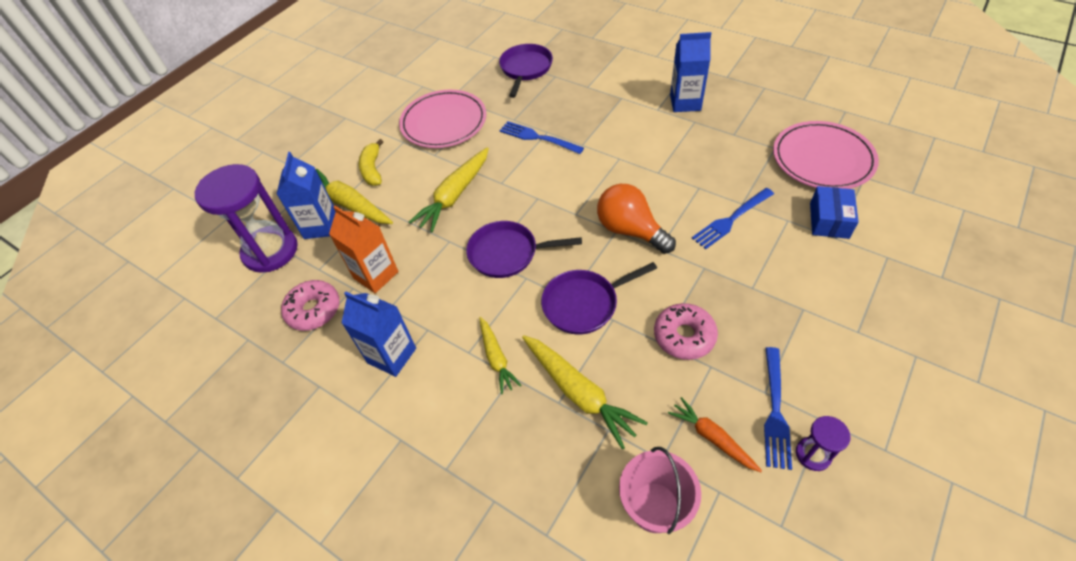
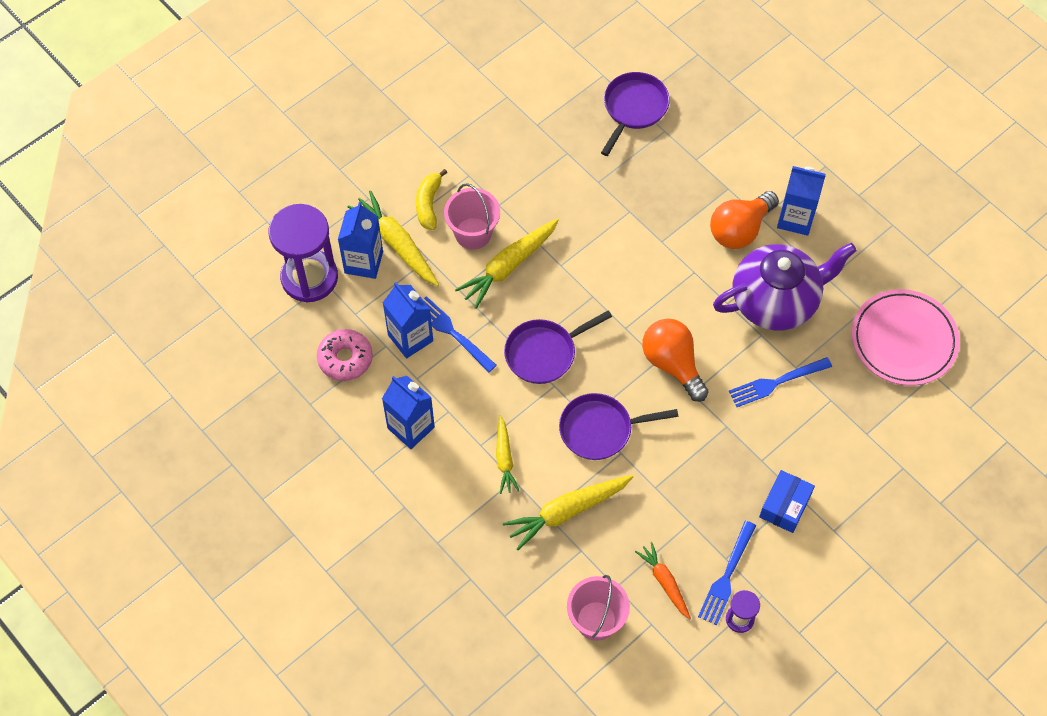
camera: 10 degrees right, 10 degrees up
(376, 275) = (410, 338): orange carton -> blue carton
(416, 180) = (473, 233): none -> pink bucket
(444, 122) = (519, 161): pink plate -> none
(507, 253) = (544, 353): purple pan -> purple pan turned 45 degrees counterclockwise
(538, 138) = (617, 217): blue fork -> blue fork (452, 332)
(579, 393) = (567, 511): yellow carrot -> yellow carrot turned 90 degrees clockwise
(643, 121) = (740, 230): none -> orange light bulb
(684, 336) = (679, 488): pink donut -> none
(698, 160) = (776, 301): none -> purple teapot
(829, 220) = (870, 413): blue box -> blue box (785, 506)

